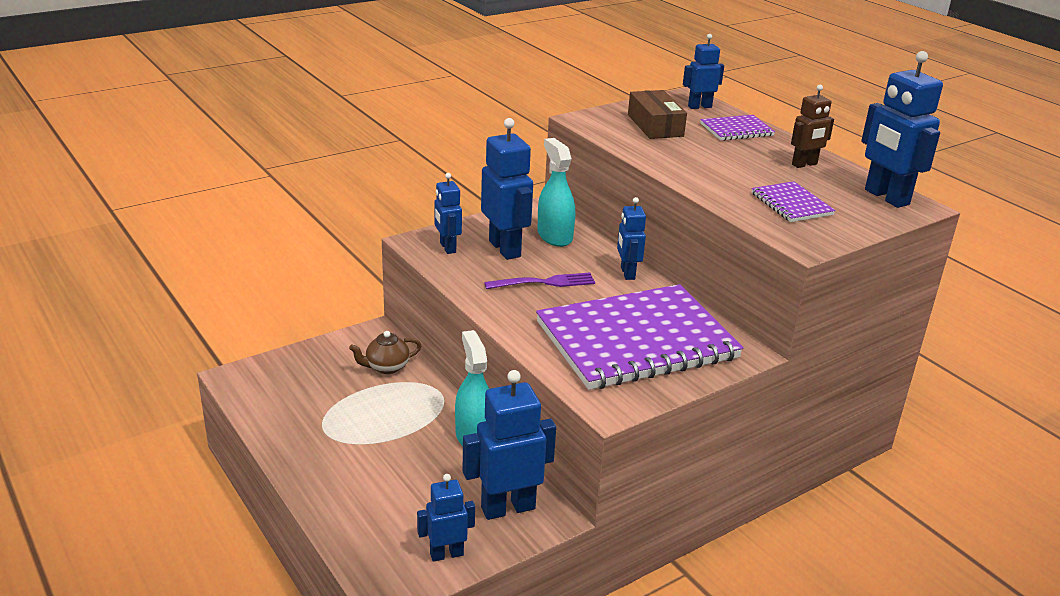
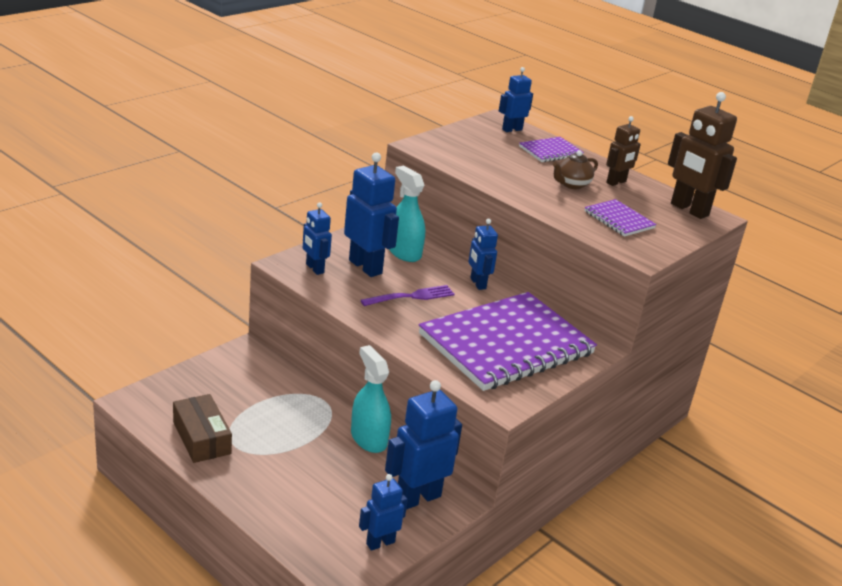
camera: 15 degrees left, 0 degrees up
(386, 367) = (269, 381): brown teapot -> brown teapot (572, 184)
(655, 125) = (482, 149): brown box -> brown box (201, 438)
(886, 197) = (689, 210): blue robot -> brown robot

